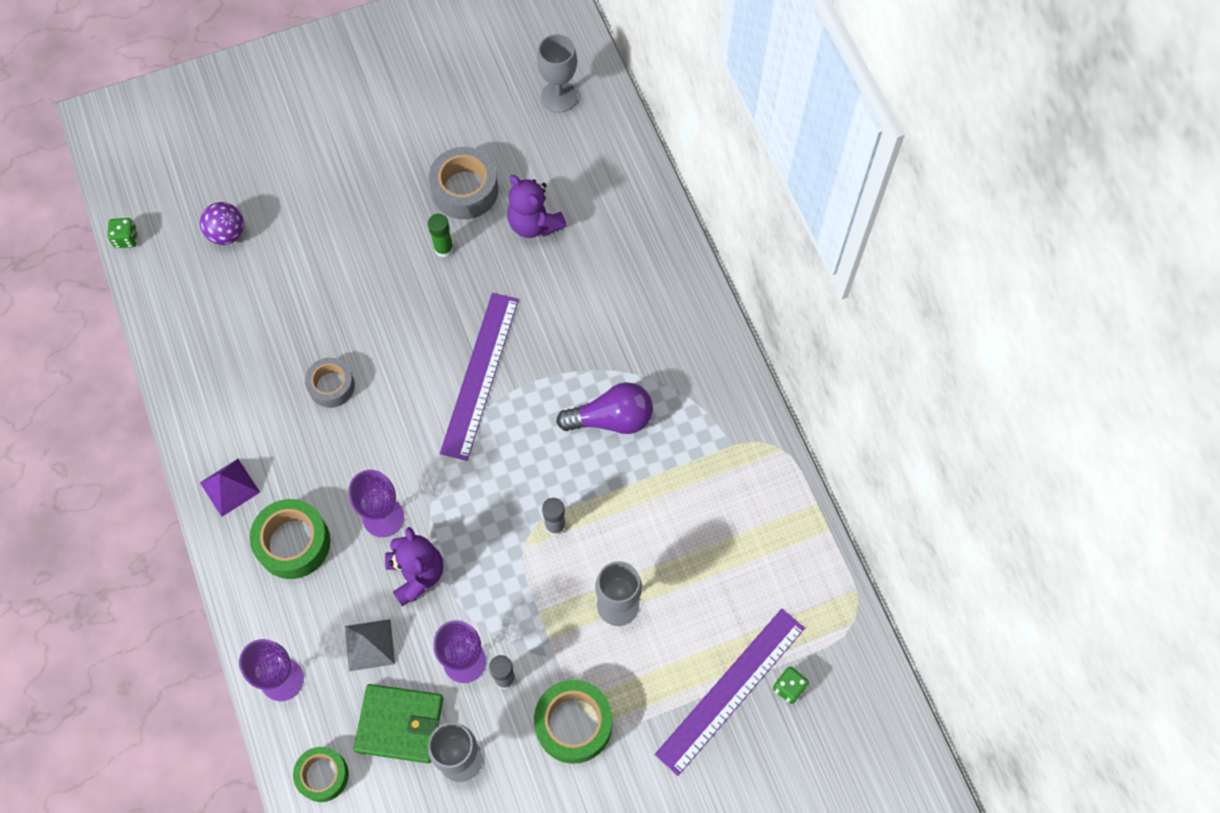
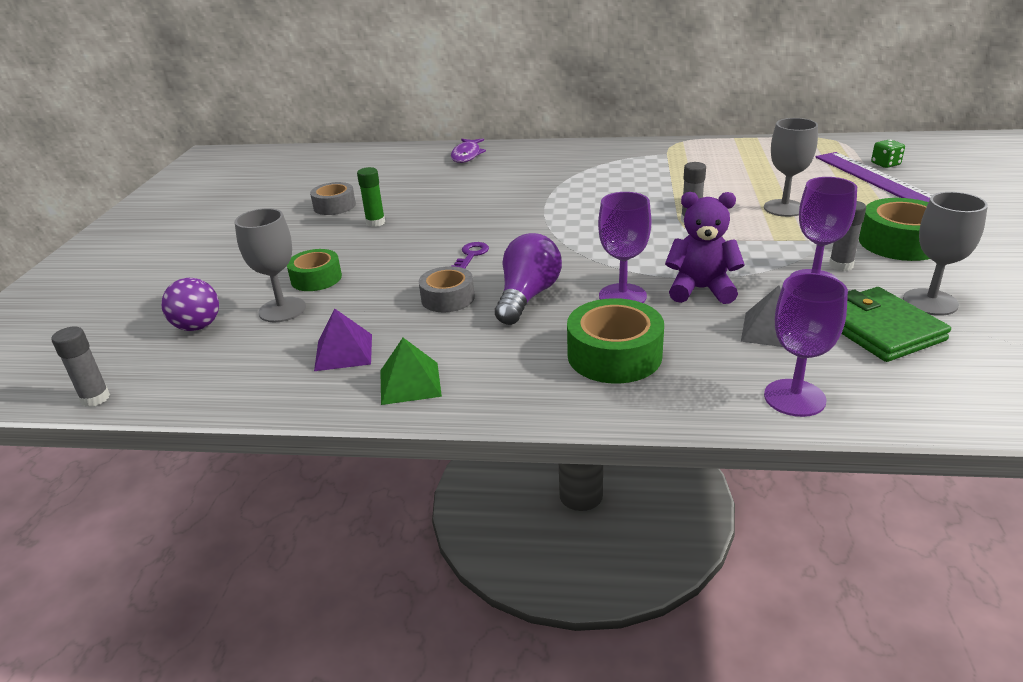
camera: 60 degrees left, 35 degrees down
(126, 238) = (95, 398): green dice -> grey glue stick
(211, 423) = (410, 383): none -> green pyramid
(230, 487) = (506, 386): purple pyramid -> purple pyramid (344, 352)
(323, 775) = (941, 392): green tape -> green tape (316, 278)
(400, 724) = (880, 329): green wallet -> green wallet turned 60 degrees counterclockwise
(411, 365) = (471, 255): none -> purple key
(465, 190) = (334, 206): grey tape -> grey tape, size x0.66
(480, 375) = (515, 227): purple ruler -> none
(534, 224) = (403, 186): purple teddy bear -> none
(559, 97) = (311, 163): grey goblet -> grey goblet (282, 310)
(611, 419) = (608, 186): purple light bulb -> purple light bulb (527, 297)
(643, 238) = (467, 155): none -> purple fish

